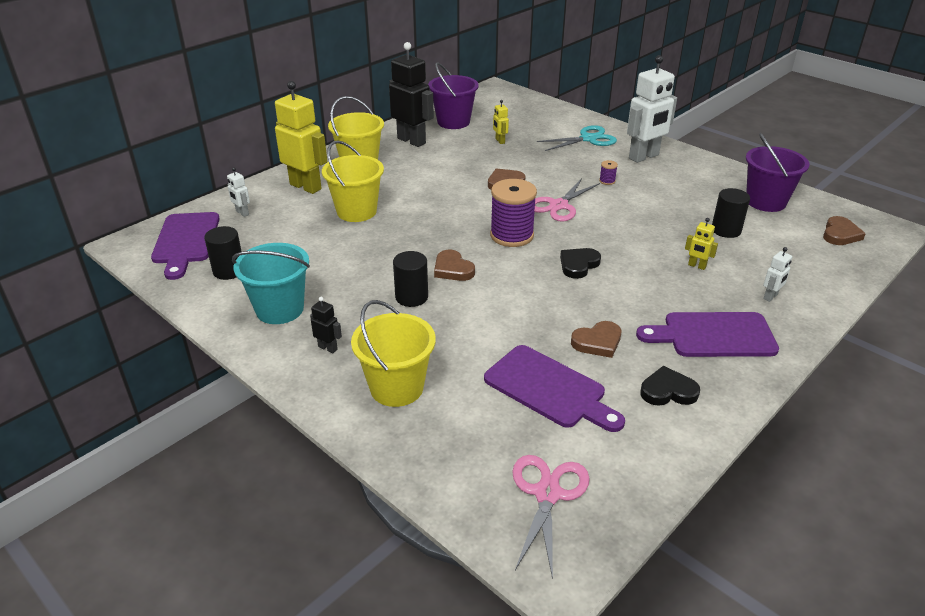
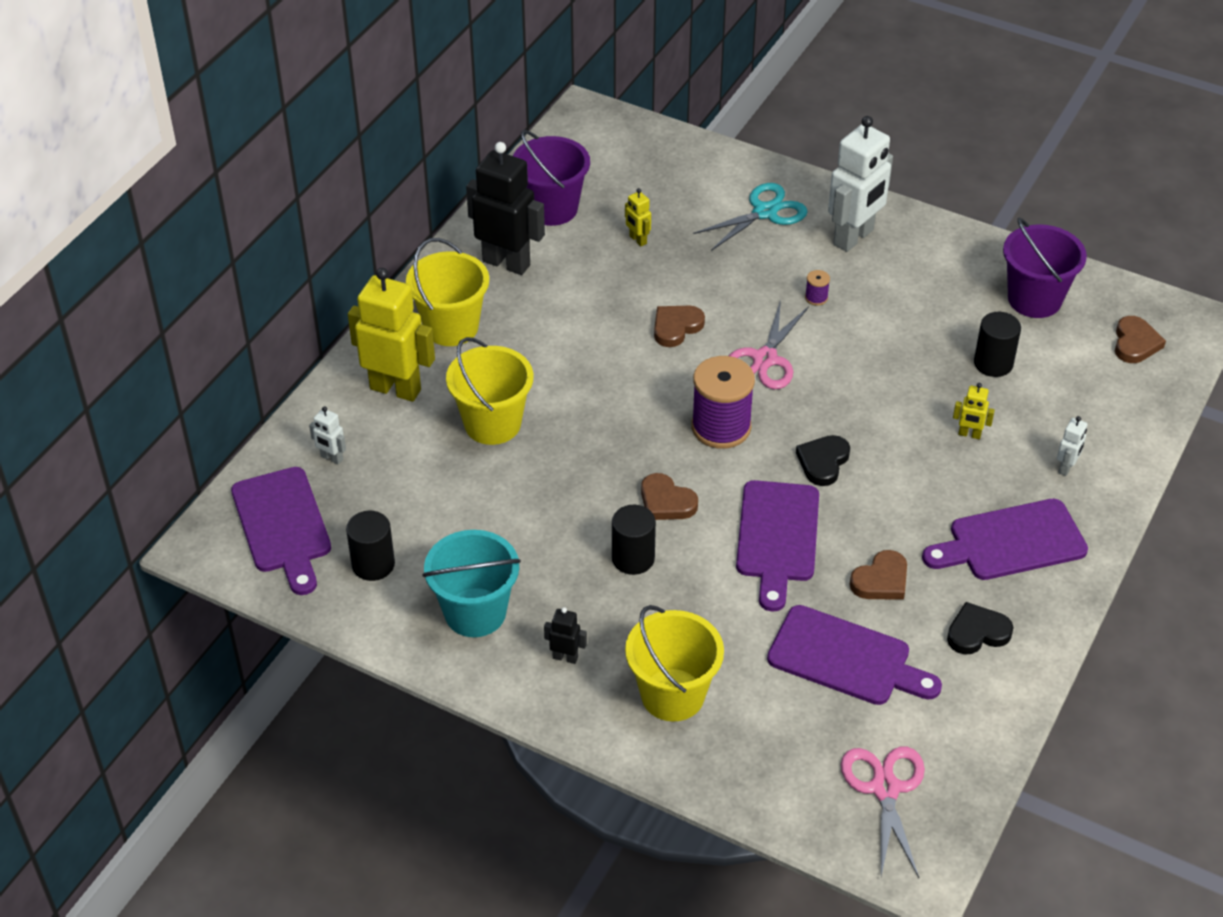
camera: 15 degrees left, 10 degrees up
(526, 302) = (777, 537): none -> purple cutting board

